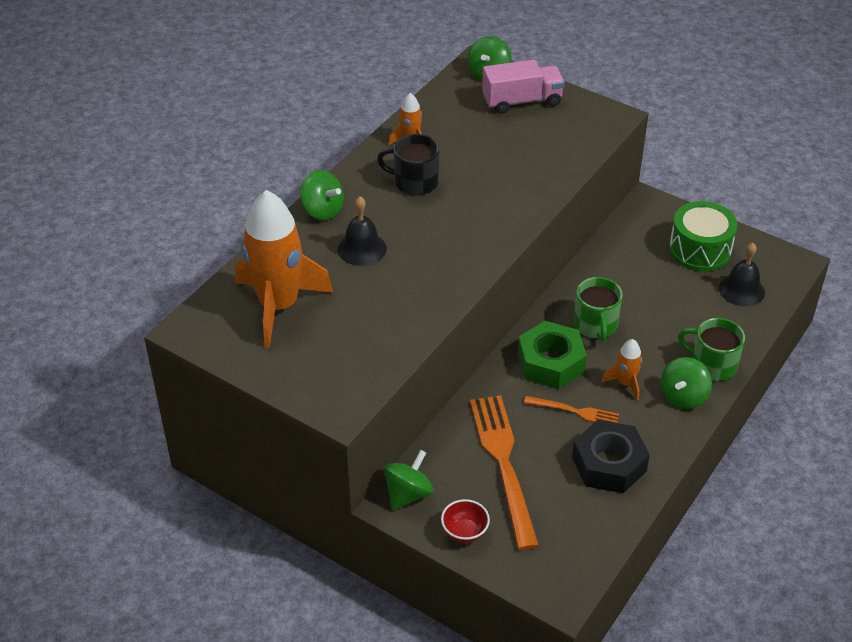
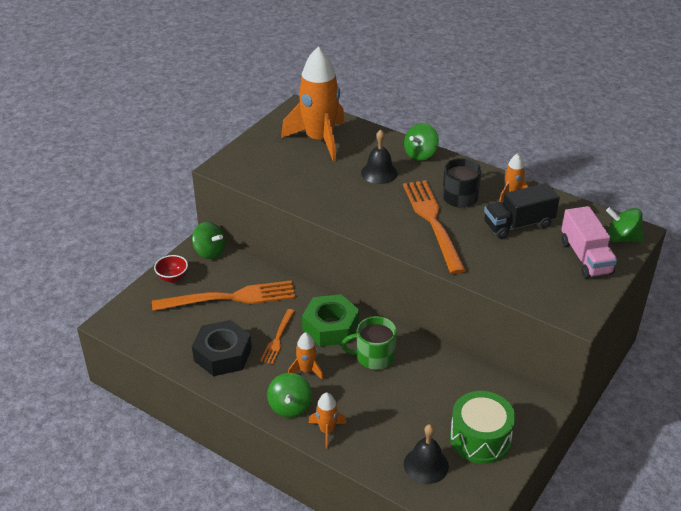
camera: 90 degrees right, 5 degrees down
(464, 206) = (432, 221): none -> orange fork
(468, 141) = (518, 225): none -> black truck
(683, 396) = (290, 406): green spinning top -> green spinning top turned 120 degrees counterclockwise
(712, 364) = (327, 431): green mug -> orange rocket

